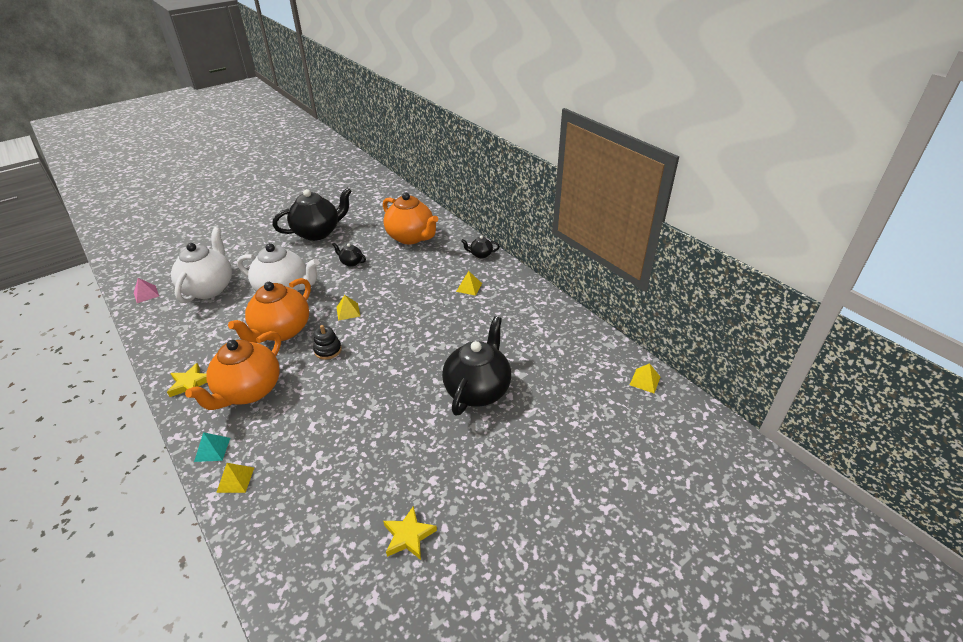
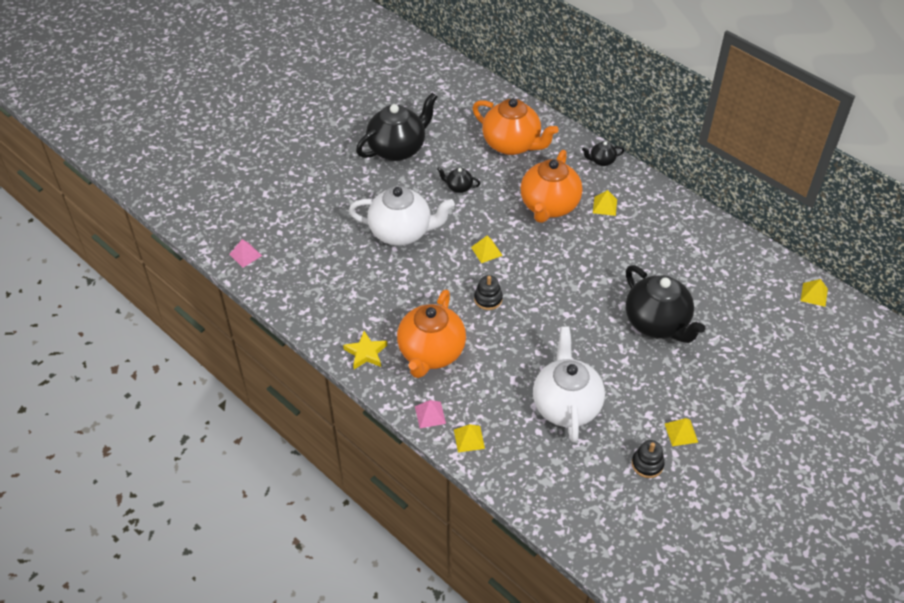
camera: 10 degrees left, 10 degrees up
(209, 288) = (314, 239): white teapot -> white teapot (566, 405)
(212, 449) = (430, 414): turquoise pyramid -> pink pyramid
(281, 331) = (426, 283): orange teapot -> orange teapot (549, 206)
(408, 536) = (647, 464): yellow star -> black stacking toy
(460, 504) = (681, 432): none -> yellow pyramid
(478, 389) = (657, 323): black teapot -> black teapot turned 135 degrees clockwise

